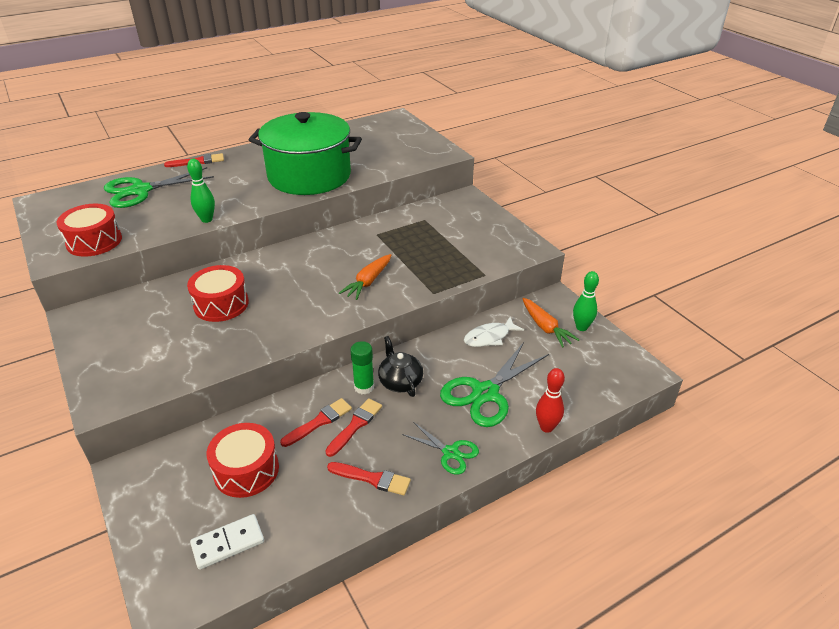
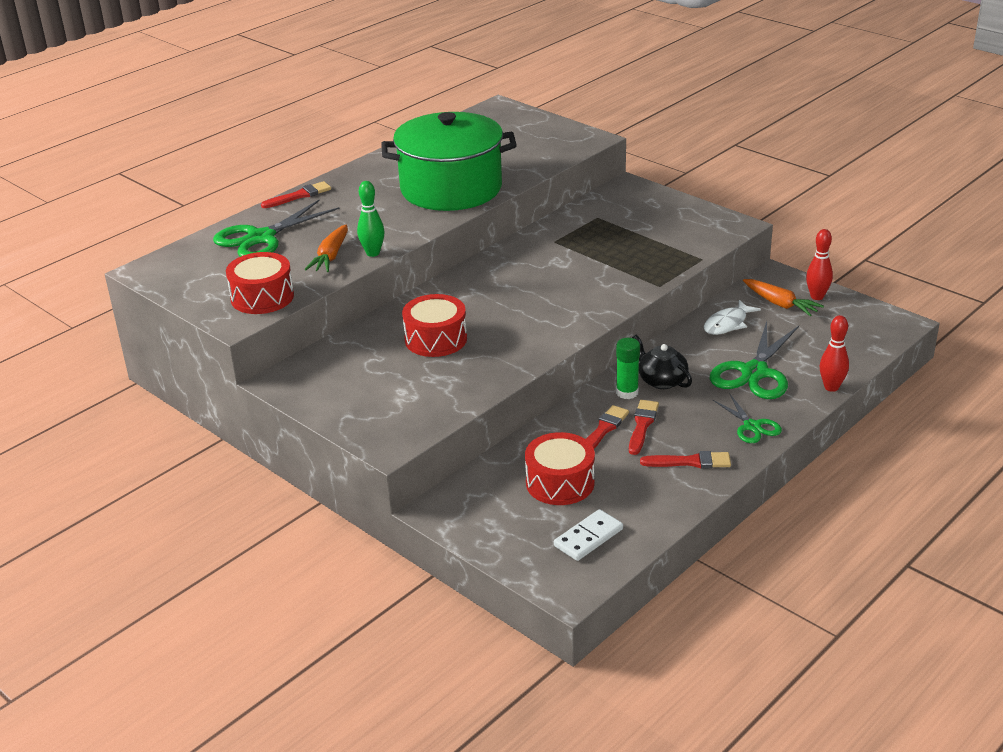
camera: 15 degrees left, 5 degrees down
(368, 282) = (581, 289): orange carrot -> orange carrot (330, 256)
(450, 453) = (752, 426): green scissors -> green scissors turned 45 degrees clockwise
(581, 327) = (817, 296): green bowling pin -> red bowling pin

